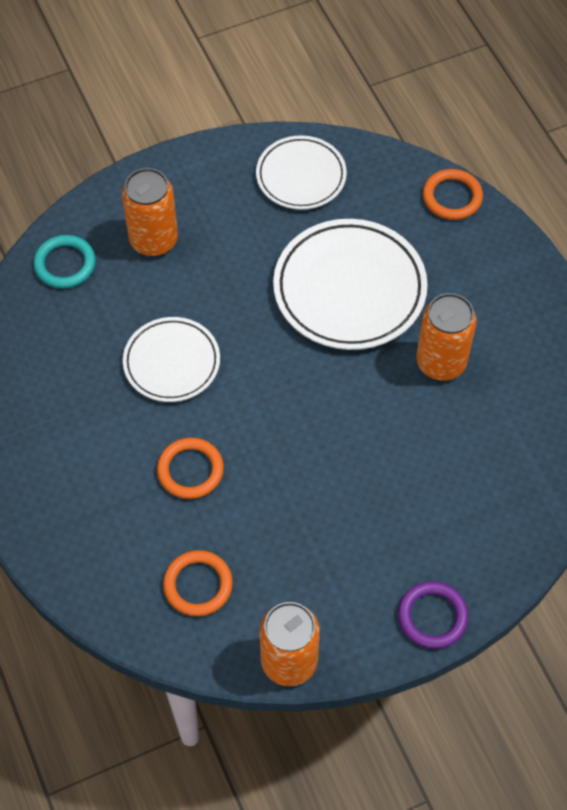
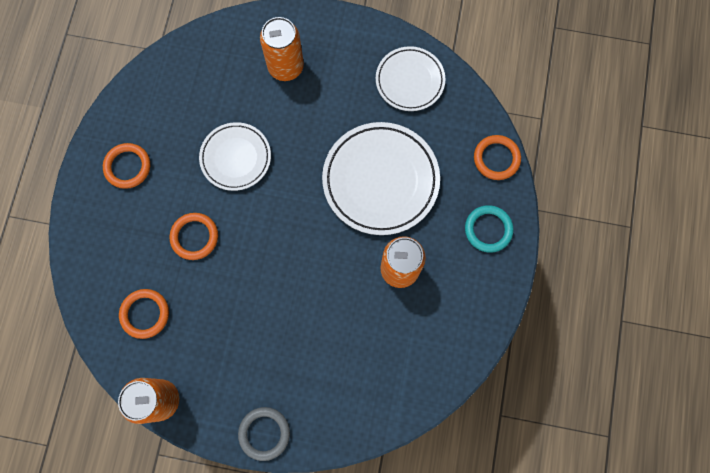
camera: 35 degrees right, 15 degrees up
(52, 447) = (127, 167): none -> orange ring
(65, 264) = (221, 49): turquoise ring -> turquoise ring (488, 229)
(432, 616) = (264, 433): purple ring -> grey ring

